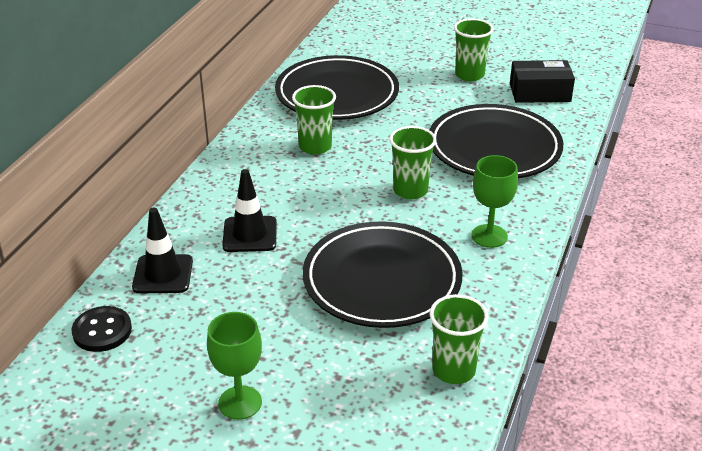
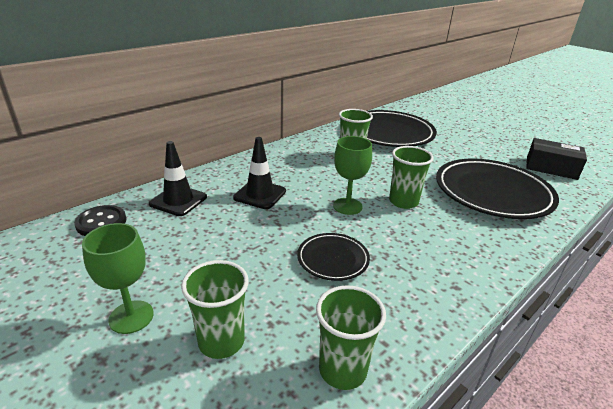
camera: 25 degrees right, 5 degrees down
(382, 281) = (333, 259): black plate -> black plate, size x0.49
(469, 75) = (496, 145): green cup -> green cup (221, 341)
(489, 236) = (453, 255): green goblet -> green goblet (347, 206)

